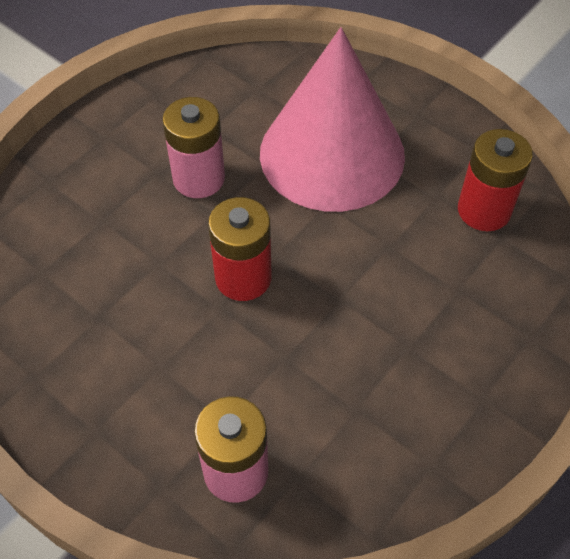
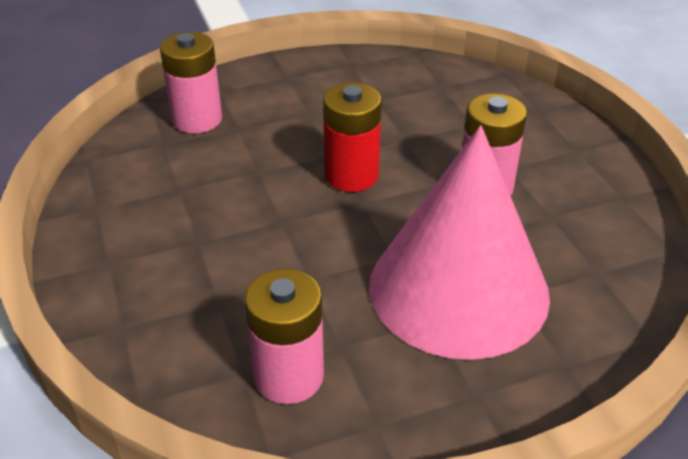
camera: 120 degrees right, 15 degrees down
(484, 210) = (289, 376): red battery -> pink battery

